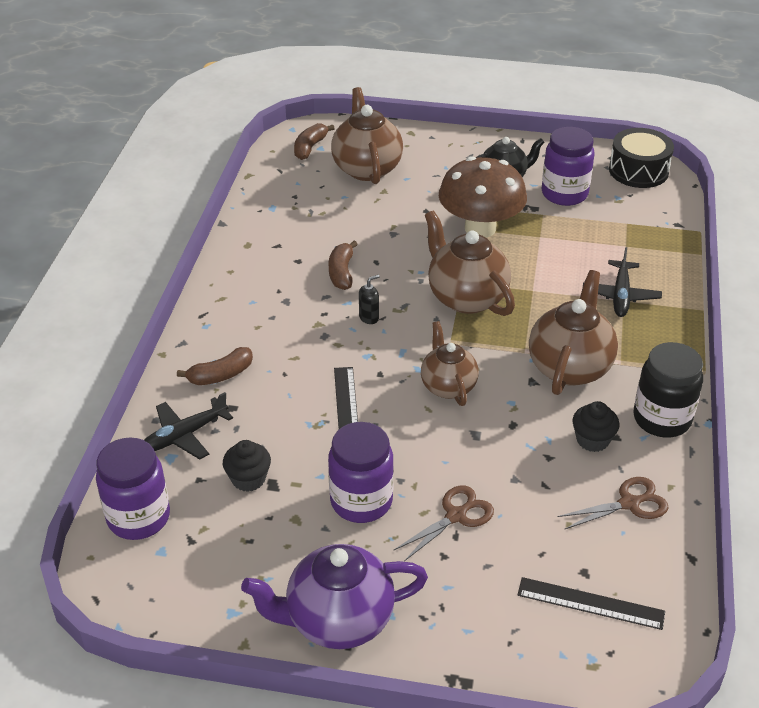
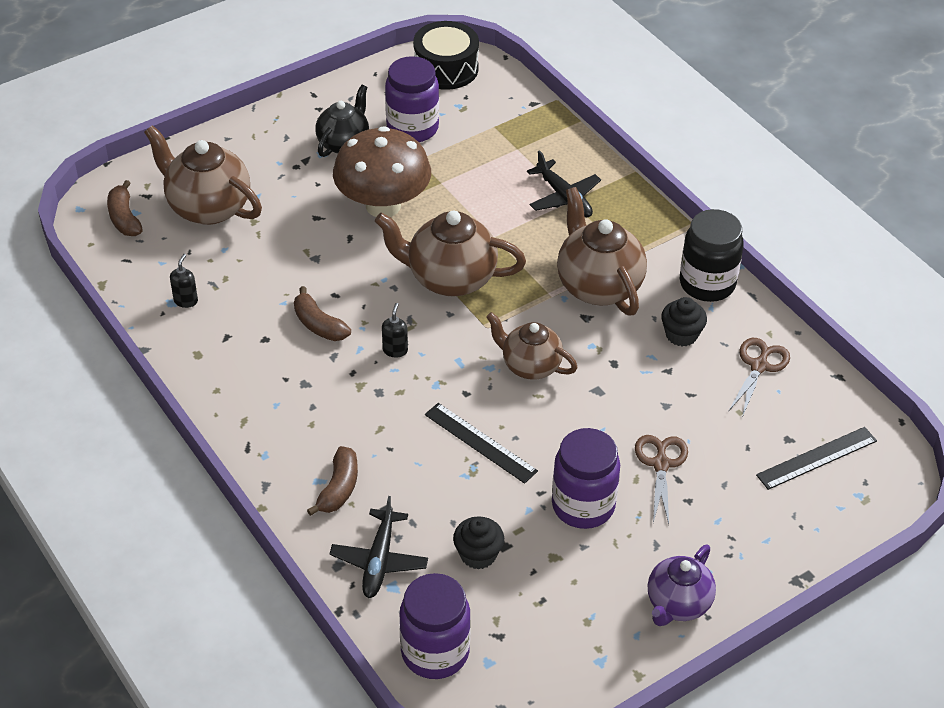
camera: 45 degrees left, 5 degrees up
(282, 211) = (186, 301): none -> black soap dispenser
(338, 620) = (678, 604): purple teapot -> purple teapot, size x0.65

